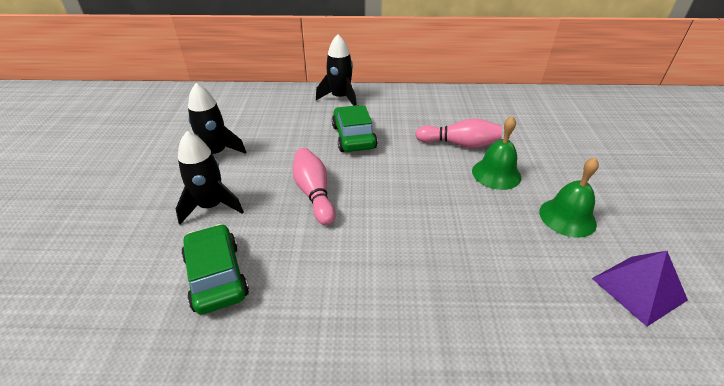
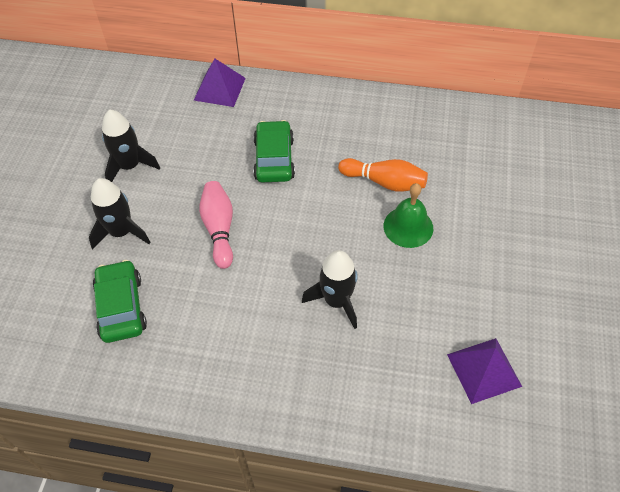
camera: 10 degrees right, 15 degrees up
(292, 96) = (219, 89): none -> purple pyramid
(340, 98) = (272, 97): black rocket -> black rocket (336, 301)
(459, 144) = (384, 182): pink bowling pin -> orange bowling pin
(567, 217) = (456, 288): green bell -> none

